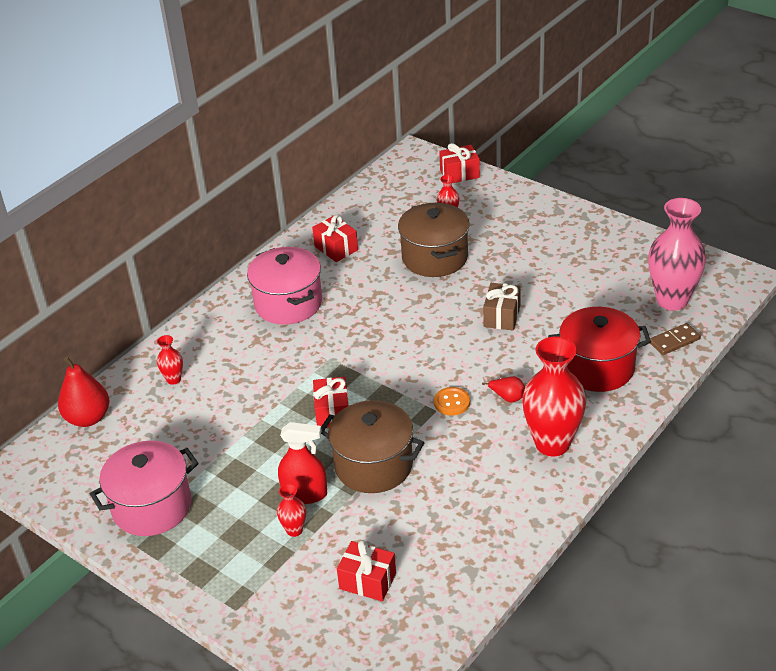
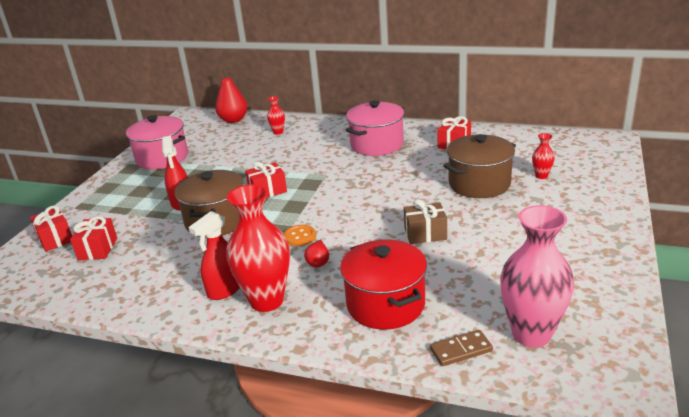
camera: 70 degrees right, 10 degrees down
(294, 530) = (146, 208): red vase -> none
(459, 174) = (609, 165): red gift -> red gift (55, 239)
(517, 471) = (225, 289): none -> red spray bottle
(674, 341) = (461, 350): brown domino -> brown domino turned 60 degrees counterclockwise

